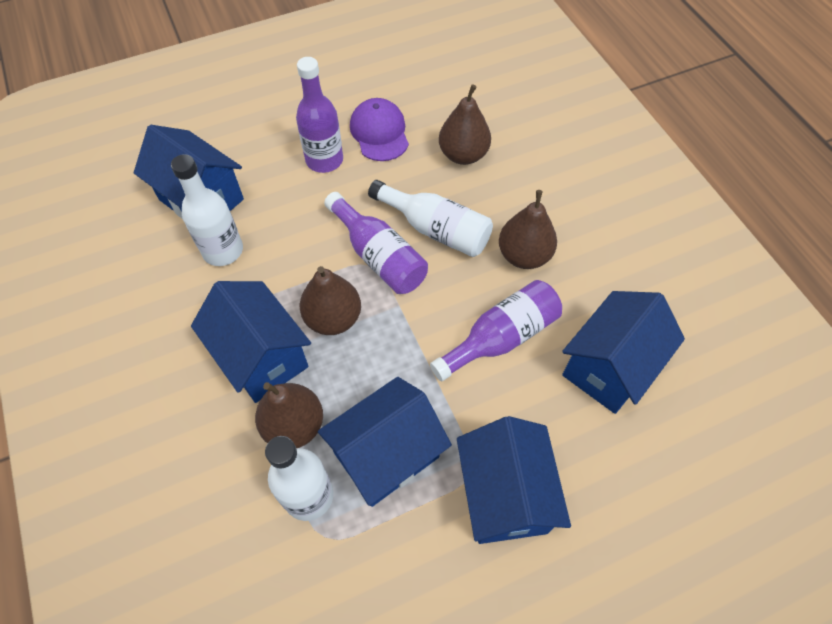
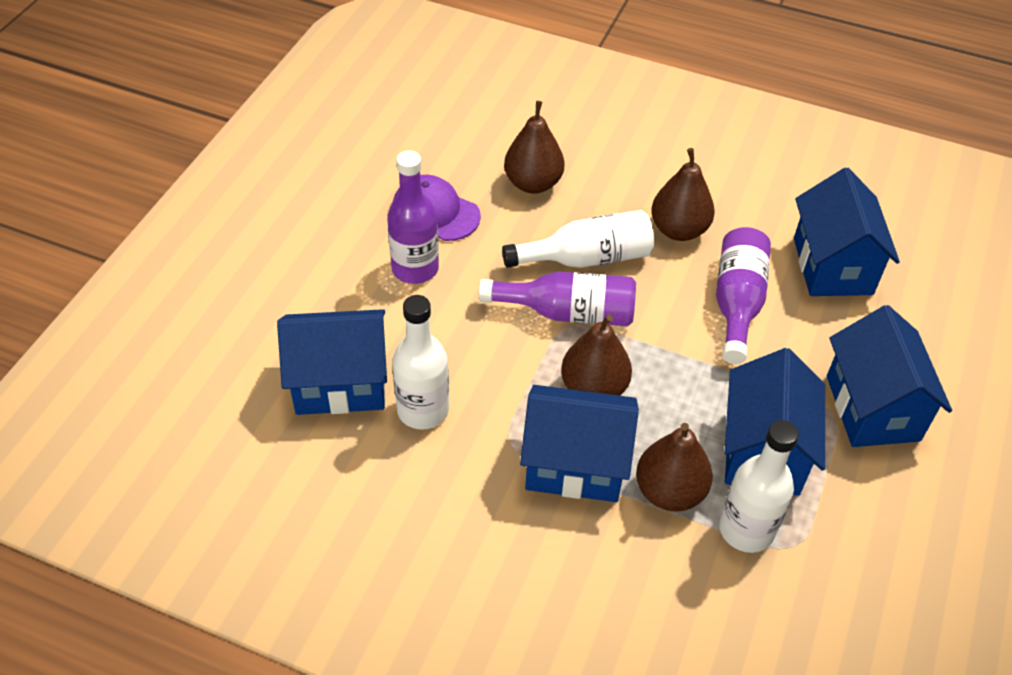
camera: 45 degrees left, 10 degrees down
(504, 495) = (872, 408): blue house -> blue house turned 45 degrees clockwise

